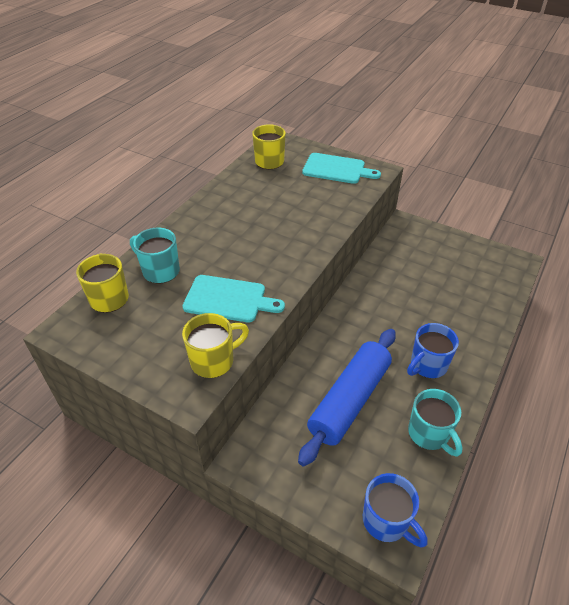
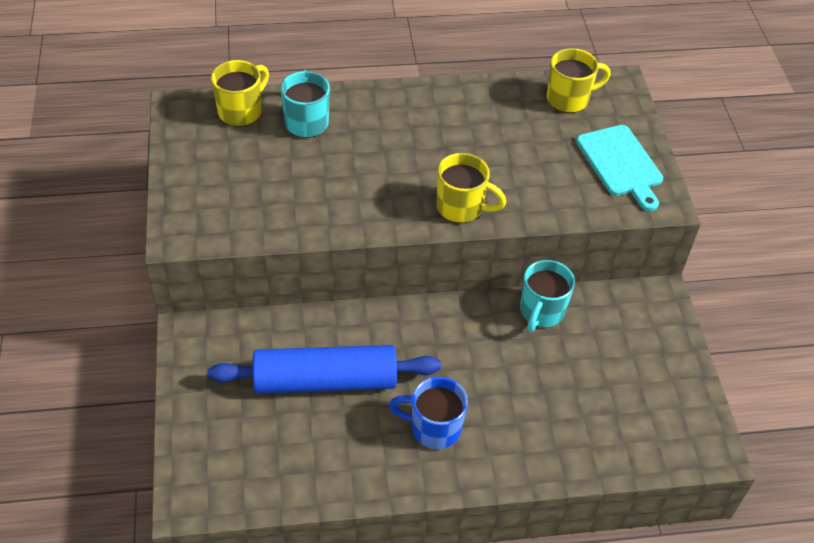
camera: 50 degrees right, 5 degrees up
(214, 361) = (231, 228): yellow mug -> yellow mug (461, 207)
(228, 299) = (315, 193): turquoise cutting board -> none
(386, 521) = (209, 480): blue mug -> none
(429, 434) = (339, 471): turquoise mug -> turquoise mug (541, 312)

